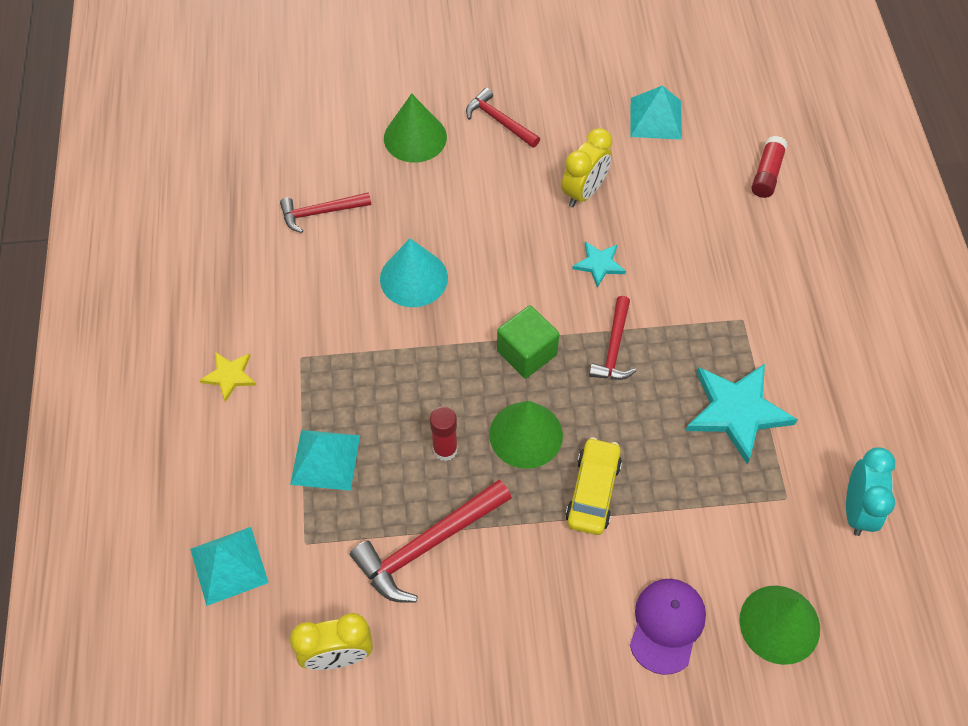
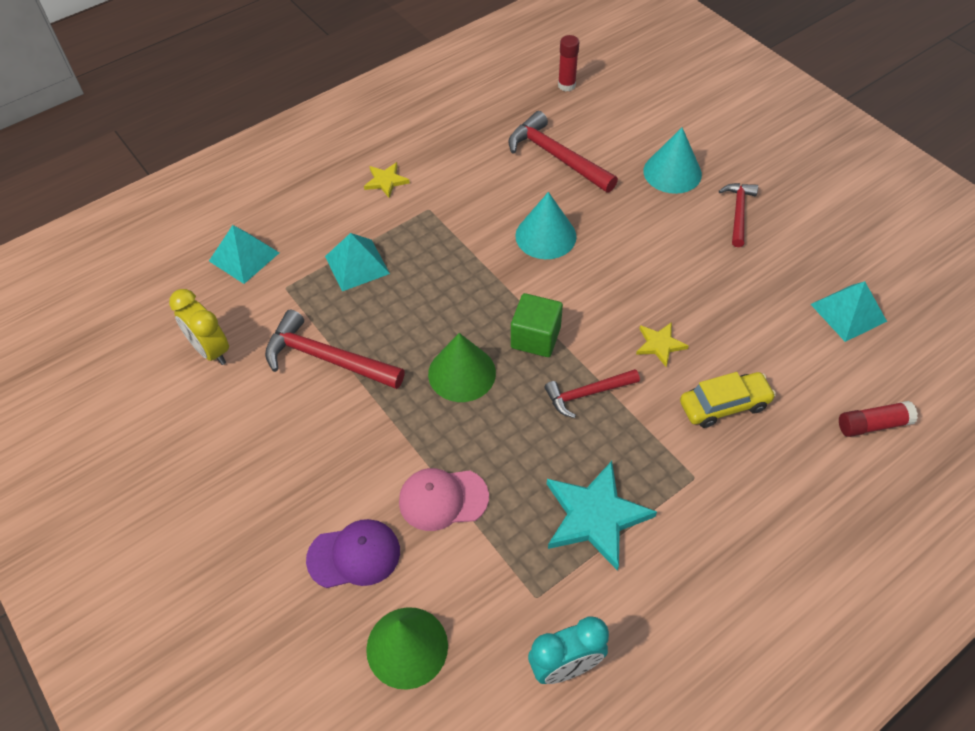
camera: 60 degrees right, 5 degrees down
(320, 212) = (556, 156): red hammer -> red hammer, size x1.59
(415, 137) = (672, 172): green cone -> turquoise cone
(445, 449) = (413, 329): red glue stick -> red glue stick (566, 85)
(584, 192) = (722, 300): yellow clock -> none
(593, 491) = (442, 443): yellow car -> yellow car (724, 405)
(599, 264) = (660, 344): turquoise star -> yellow star
(652, 521) = (443, 499): none -> pink cap

